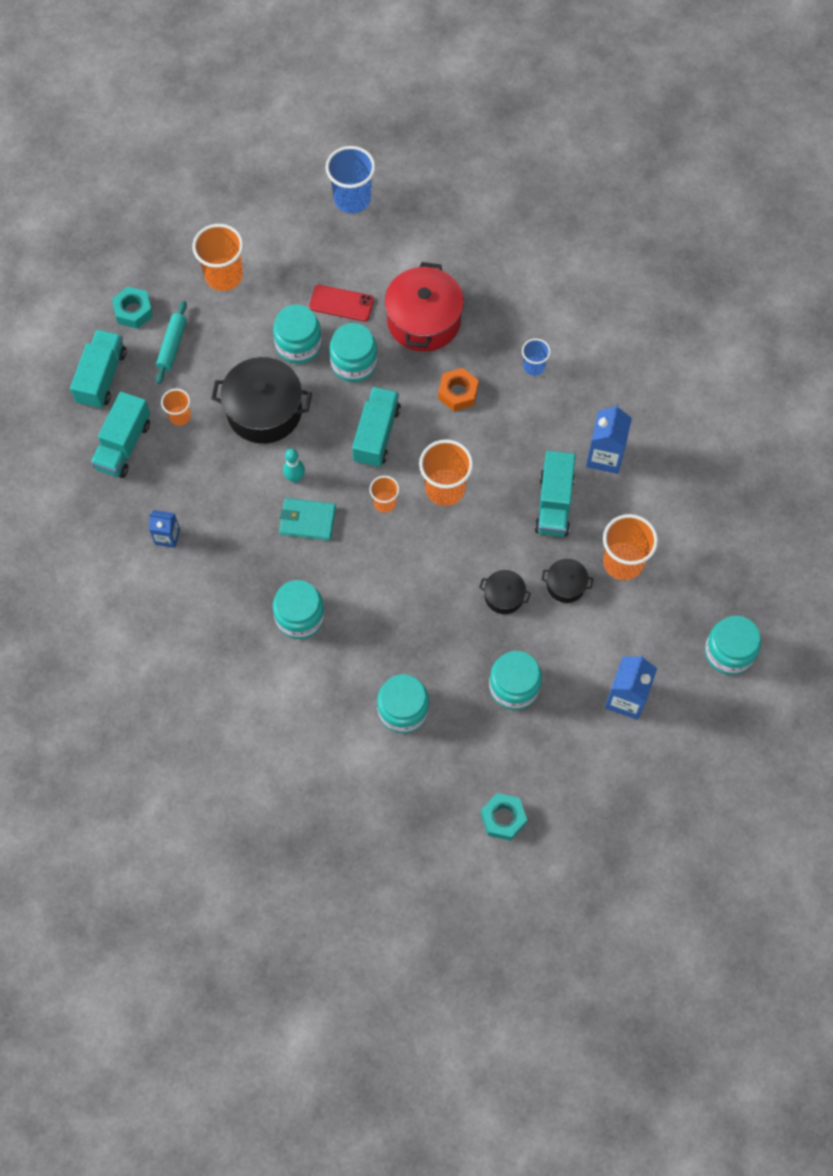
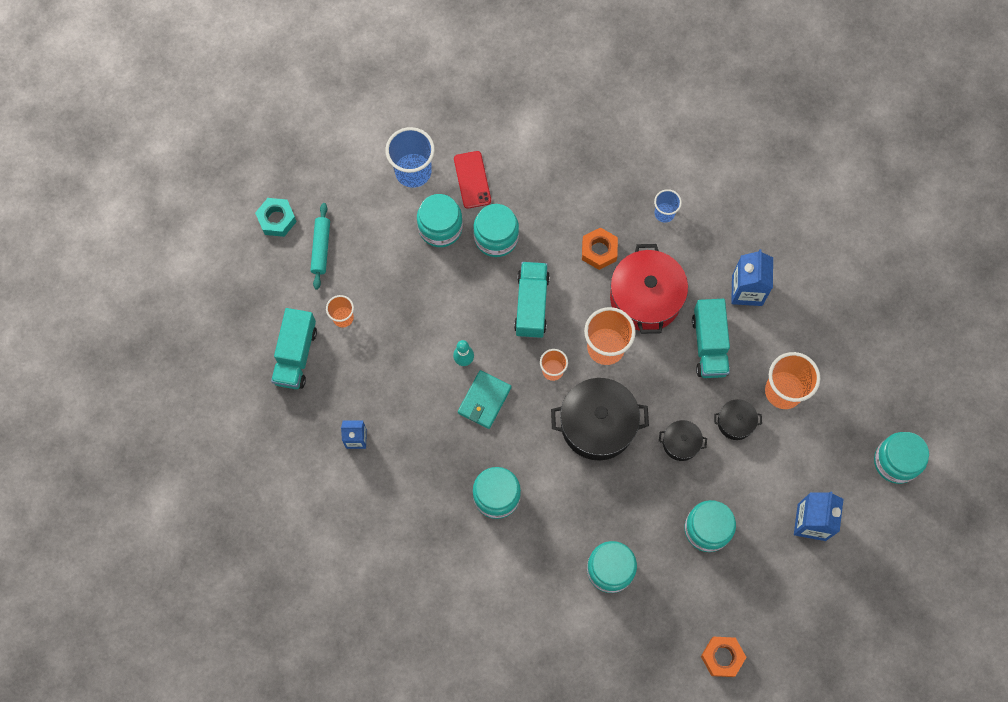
camera: 10 degrees left, 5 degrees up
(102, 377) = (260, 291): turquoise truck -> none
(224, 276) = (355, 170): orange cup -> none
(264, 411) = (421, 299): black pot -> black pot (597, 425)
(307, 520) = (484, 400): turquoise wallet -> turquoise wallet turned 60 degrees counterclockwise
(341, 303) = (472, 180): red phone -> red phone turned 75 degrees clockwise
(352, 199) = (461, 73): blue cup -> blue cup (413, 171)
(424, 321) = (553, 184): red pot -> red pot (645, 298)
(503, 818) = (722, 657): turquoise nut -> orange nut

